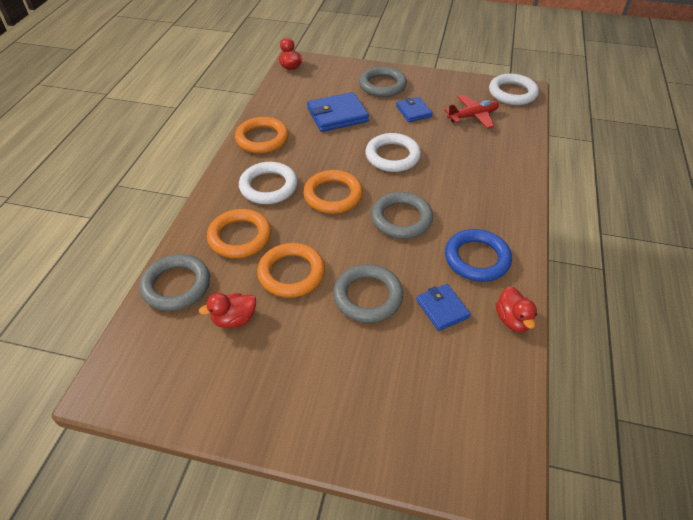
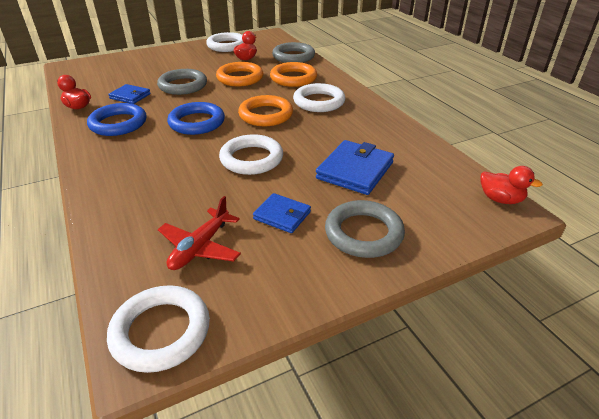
camera: 140 degrees right, 10 degrees down
(212, 386) = (227, 46): none -> white ring
(262, 139) = (380, 123): orange ring -> none
(401, 219) = (197, 122): grey ring -> blue ring

